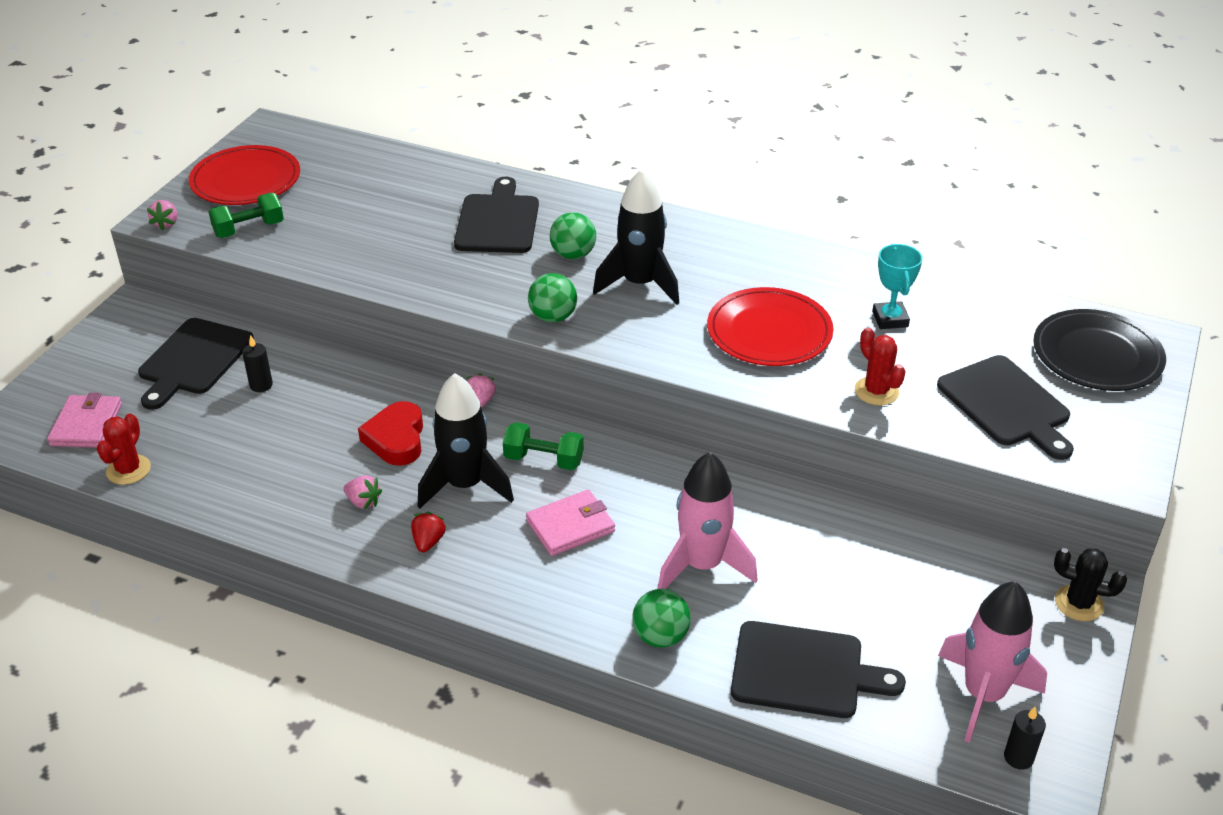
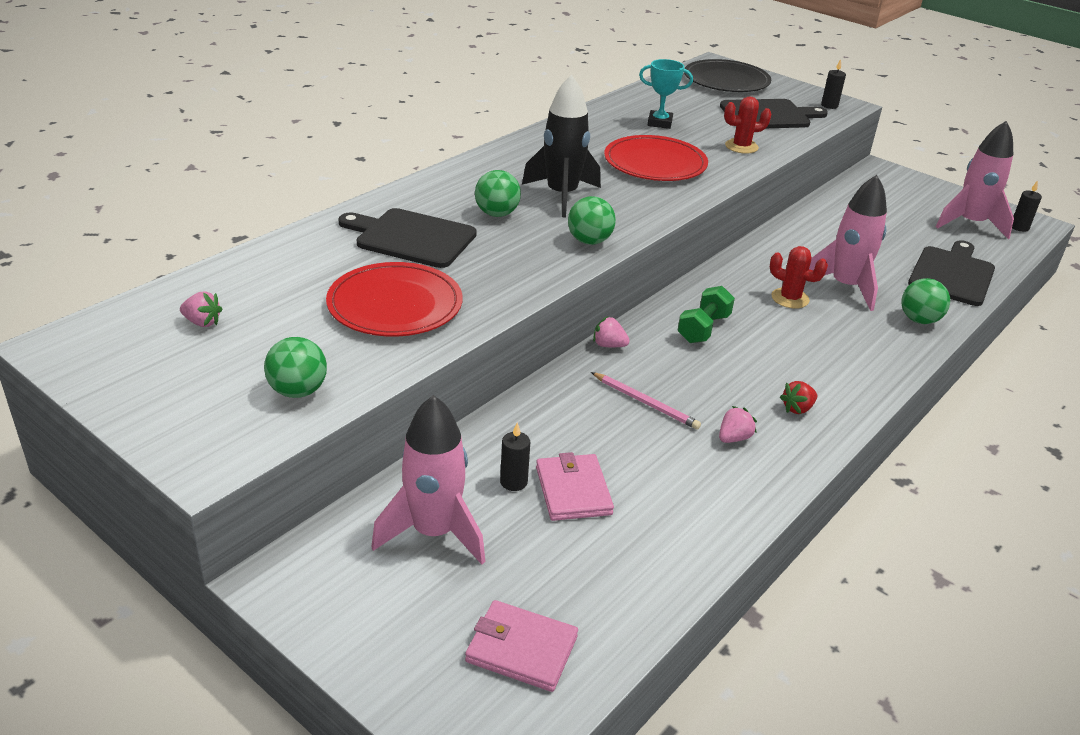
camera: 75 degrees left, 5 degrees down
(128, 470) = (629, 613): red cactus -> red cactus (790, 298)
(166, 223) = (225, 458): pink strawberry -> pink strawberry (202, 322)
(193, 360) = (434, 532): black cutting board -> pink rocket
(246, 180) = (176, 379): red plate -> red plate (395, 305)
(249, 229) = (298, 391): green dumbbell -> green ball
(396, 439) = (645, 403): red heart -> pink pencil
(428, 542) = (797, 409): red strawberry -> red strawberry turned 60 degrees counterclockwise
(465, 485) = (725, 375): black rocket -> none
(570, 526) = (791, 333): pink wallet -> pink wallet (573, 490)
(1079, 603) = (893, 177): black cactus -> none
(1104, 460) = (829, 106): none -> black candle

